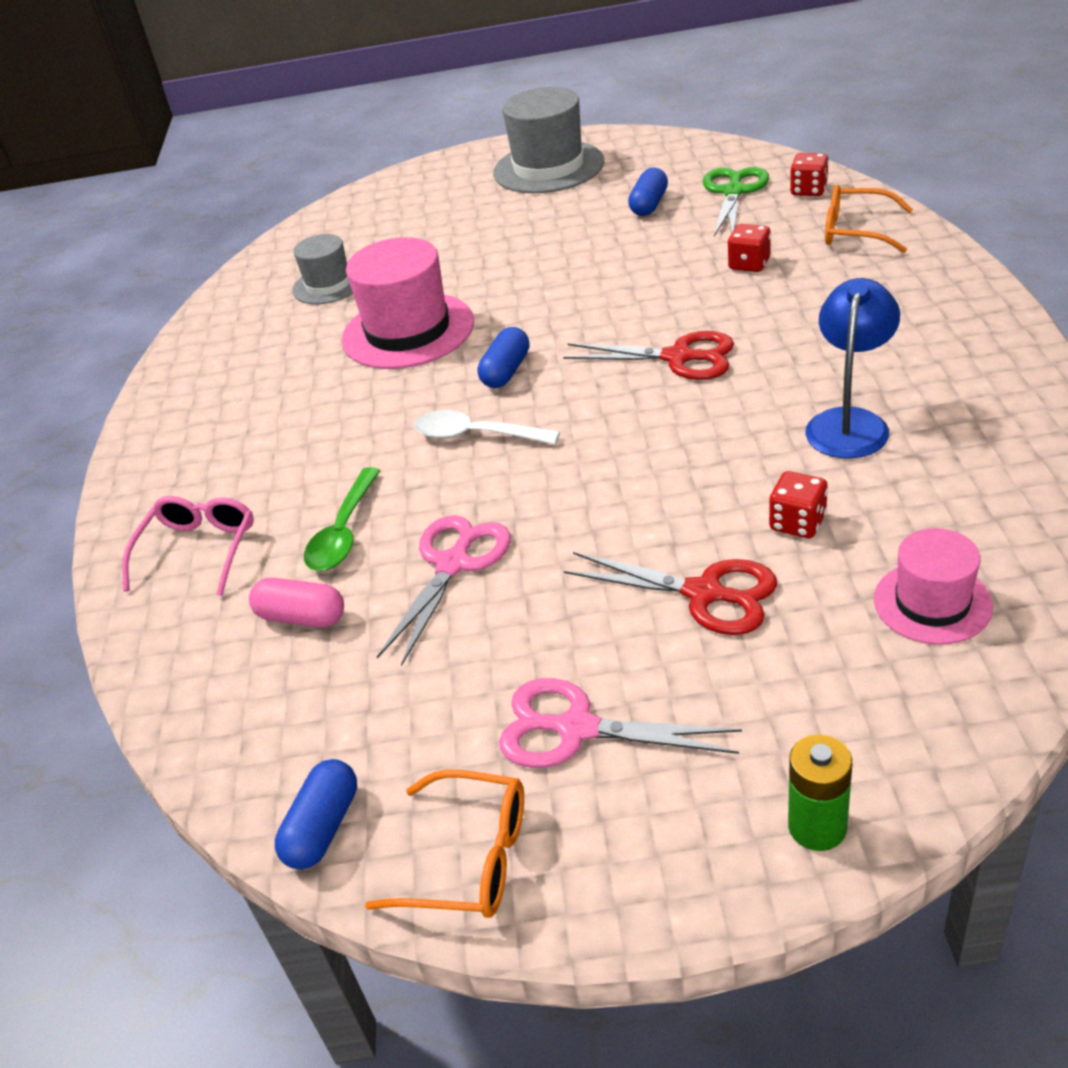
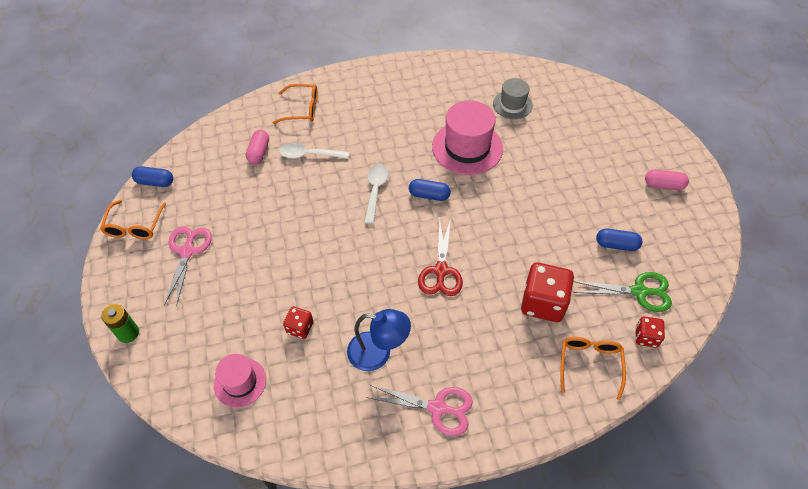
camera: 75 degrees right, 15 degrees up
(198, 550) = (302, 109): pink glasses -> orange glasses
(344, 532) = (309, 155): green spoon -> white spoon
(453, 564) = (284, 197): pink scissors -> pink scissors (437, 408)
(548, 167) = (663, 185): grey hat -> pink capsule
(704, 593) = (256, 291): red scissors -> none
(749, 264) = (543, 303): red dice -> red dice, size x1.89

